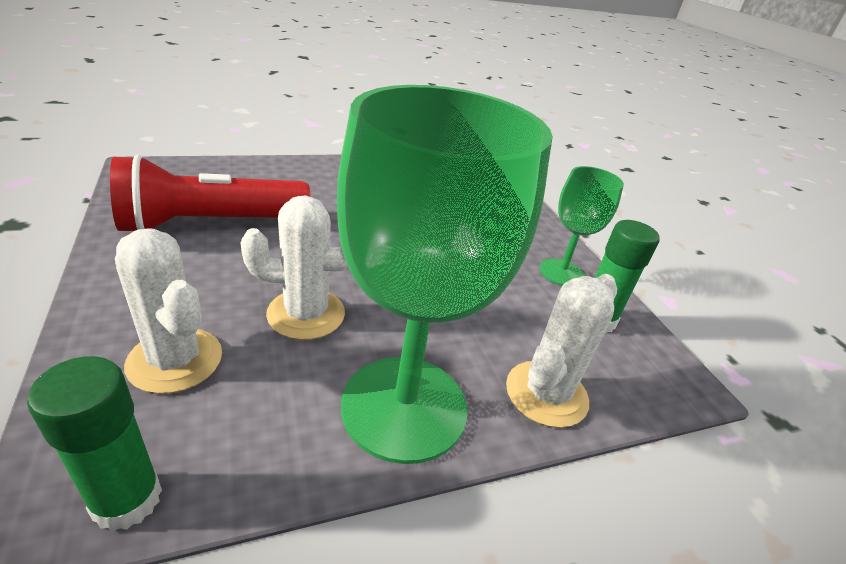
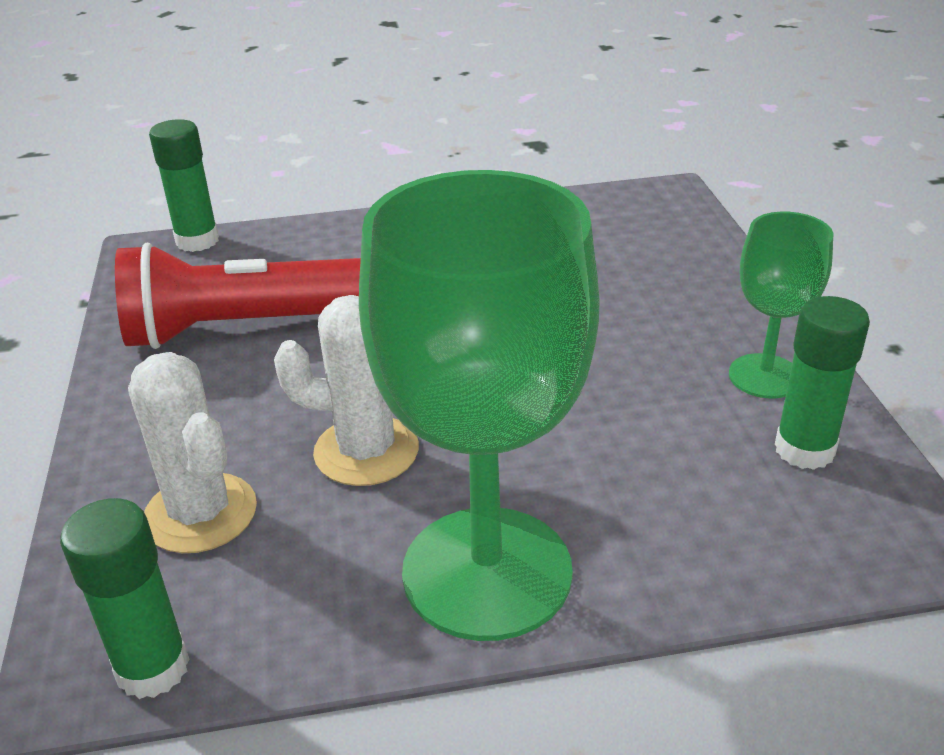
camera: 15 degrees right, 0 degrees up
(177, 165) = (197, 241): none -> green glue stick
(546, 393) = (695, 556): white cactus -> none

